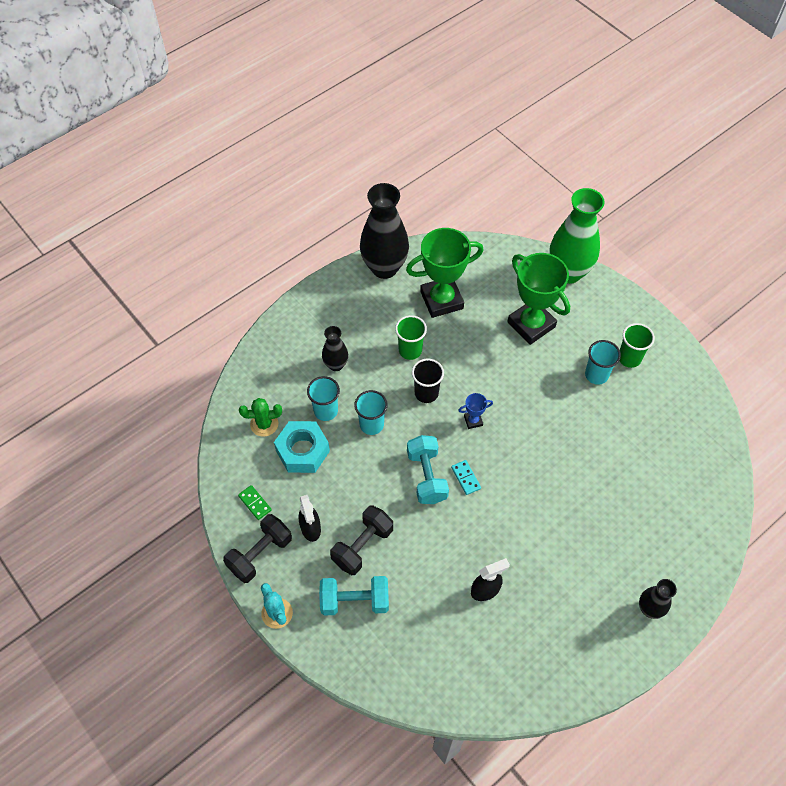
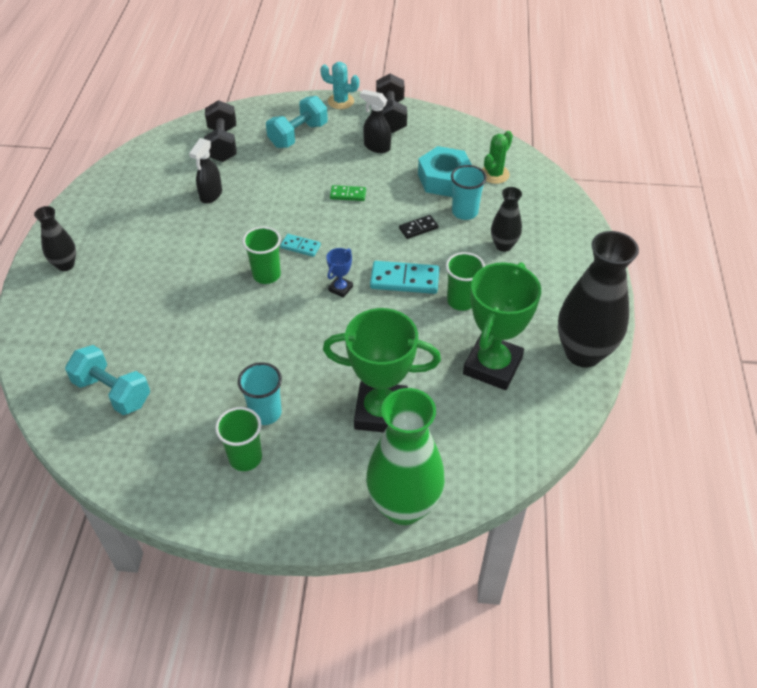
camera: 135 degrees right, 10 degrees down
(255, 503) = (432, 134): green domino -> green domino (348, 194)
(362, 546) = (329, 161): black dumbbell -> black dumbbell (222, 144)
(371, 424) = (418, 228): turquoise cup -> black domino
(426, 393) = (404, 280): black cup -> turquoise domino
(426, 476) = (332, 227): turquoise dumbbell -> turquoise dumbbell (113, 392)
(511, 473) = (266, 275): none -> green cup

